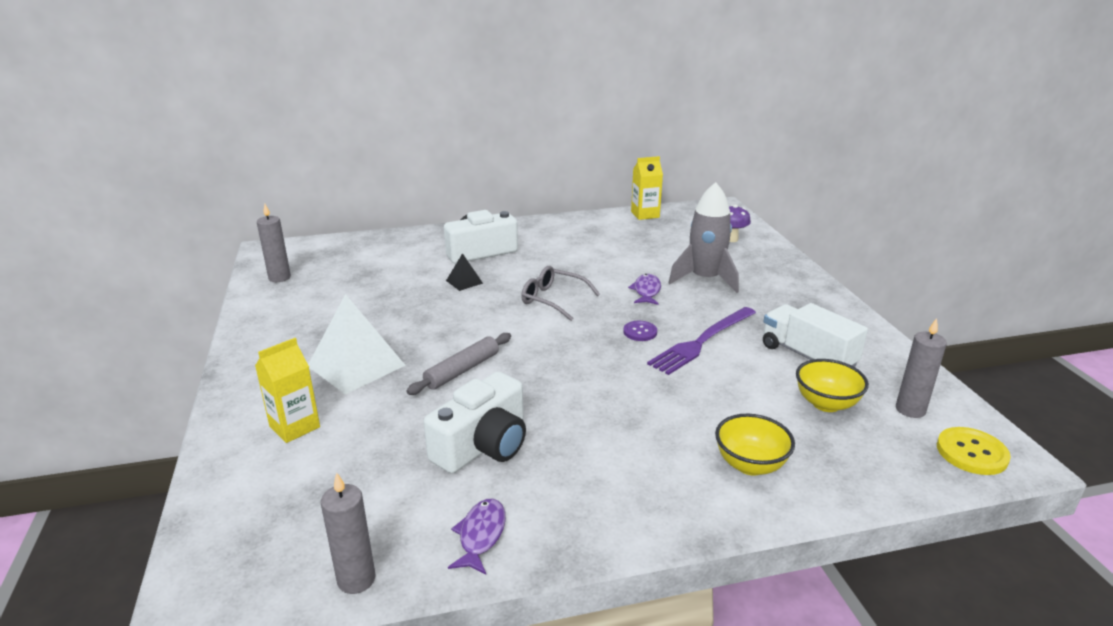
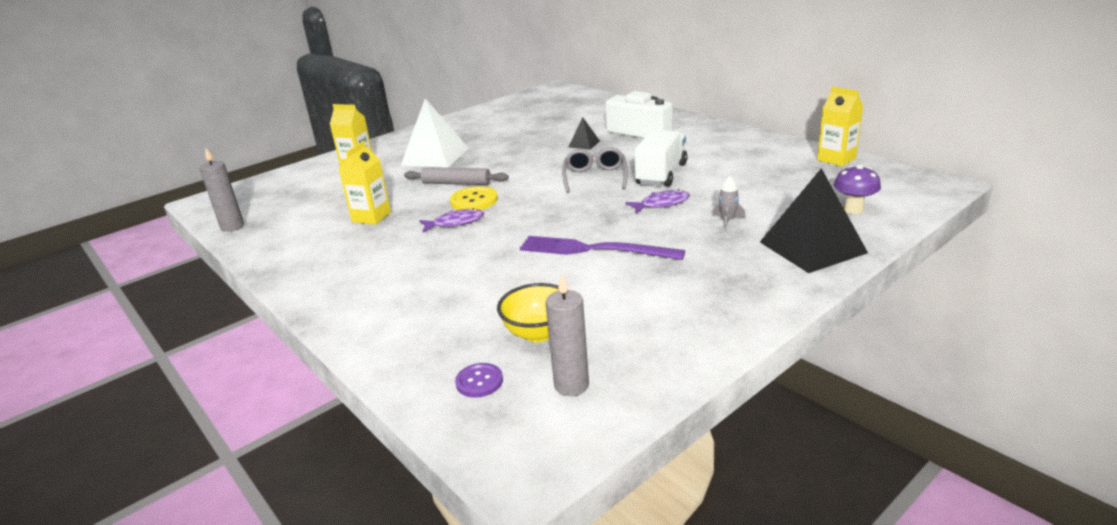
camera: 65 degrees right, 0 degrees up
(279, 278) = (521, 103): grey candle -> none
(481, 535) = (280, 244): purple fish -> purple fish (455, 223)
(483, 445) = (371, 217): white camera -> yellow carton
(640, 332) = (580, 221): purple button -> purple button (479, 381)
(705, 279) = (727, 221): grey rocket -> grey rocket, size x0.41
(750, 465) = (408, 315): yellow bowl -> none
(773, 269) = (812, 247): none -> black pyramid
(807, 356) = (625, 306): white truck -> white truck (661, 174)
(971, 453) = (513, 438): yellow button -> yellow button (474, 200)

